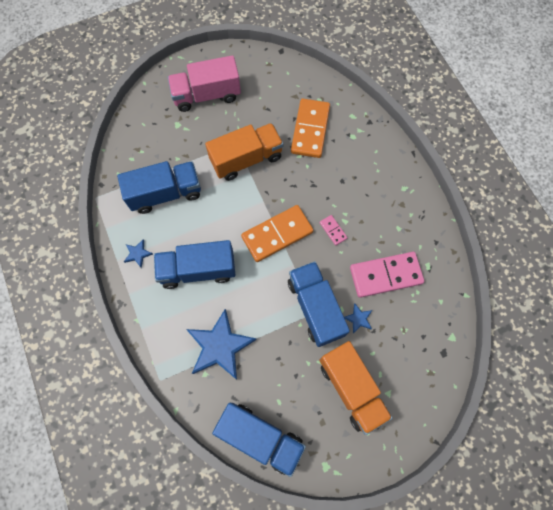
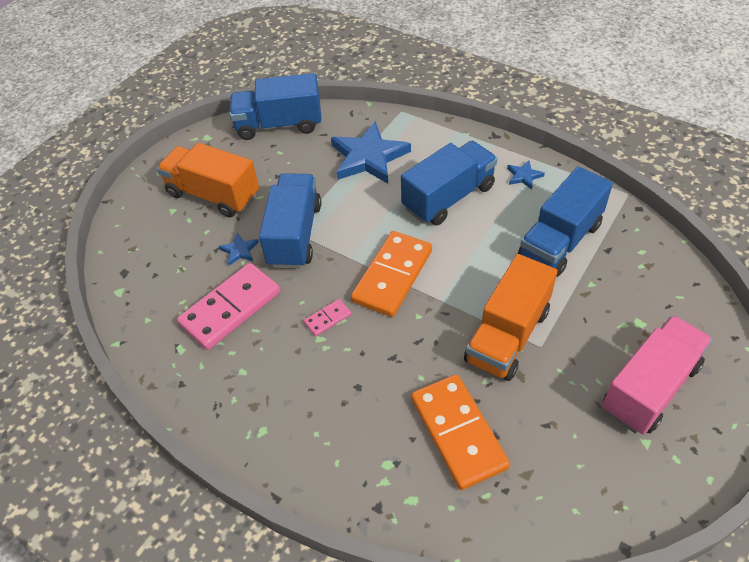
camera: 150 degrees right, 20 degrees down
(315, 307) = (295, 235): blue truck -> blue truck turned 120 degrees counterclockwise
(333, 230) = (327, 318): pink domino -> pink domino turned 60 degrees counterclockwise

